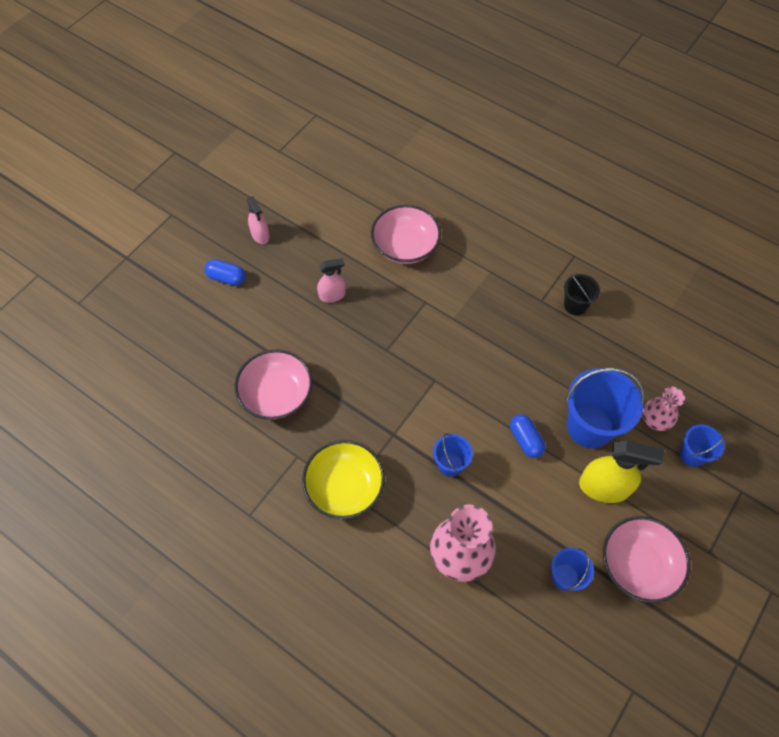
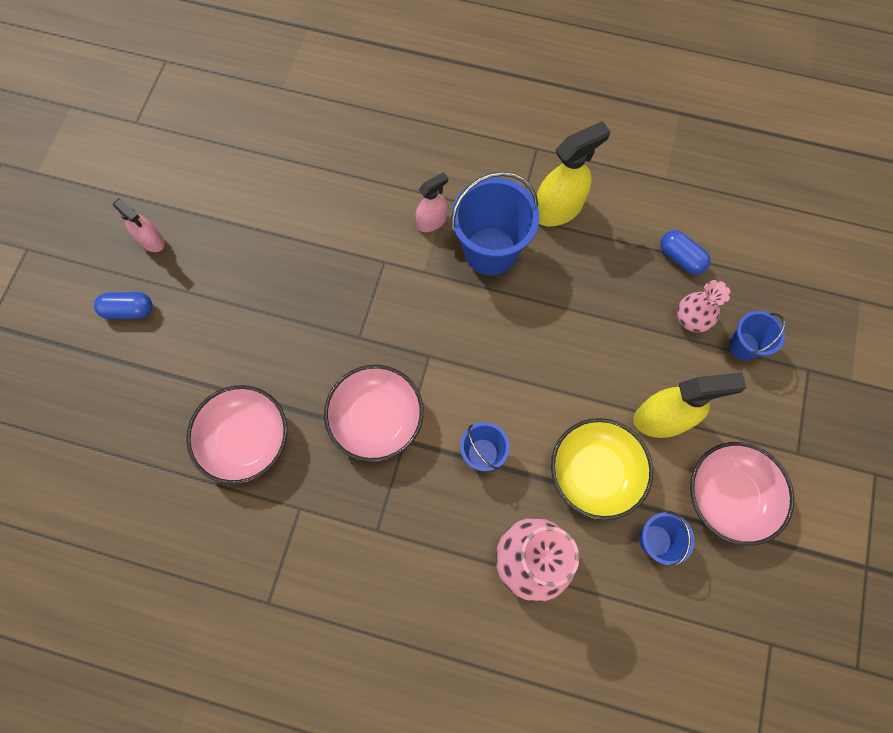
camera: 20 degrees left, 10 degrees up
(332, 295) = (269, 290): pink spray bottle -> pink spray bottle (432, 221)
(344, 487) = (369, 526): yellow bowl -> yellow bowl (595, 473)
(405, 246) = (336, 199): pink bowl -> pink bowl (377, 419)
(525, 440) = (557, 393): blue capsule -> blue capsule (681, 258)
(575, 305) = (558, 209): black bucket -> yellow spray bottle
(589, 426) = (623, 351): blue bucket -> blue bucket (490, 251)

